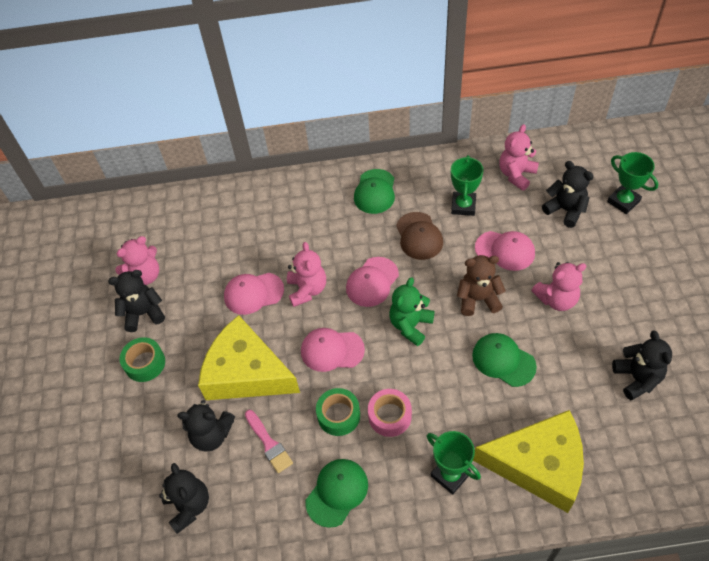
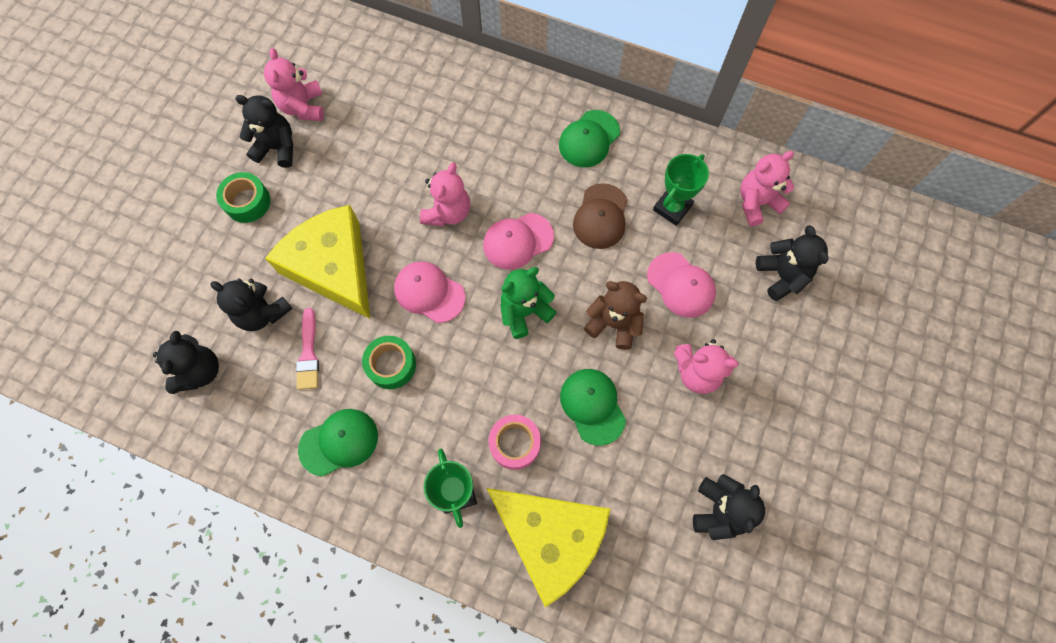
camera: 25 degrees right, 15 degrees up
(145, 275) = (303, 107): pink teddy bear -> pink teddy bear turned 90 degrees clockwise
(253, 293) = (393, 186): pink cap -> none
(390, 416) = (439, 396): pink tape -> pink tape (515, 443)
(623, 201) = (856, 302): green trophy -> none

